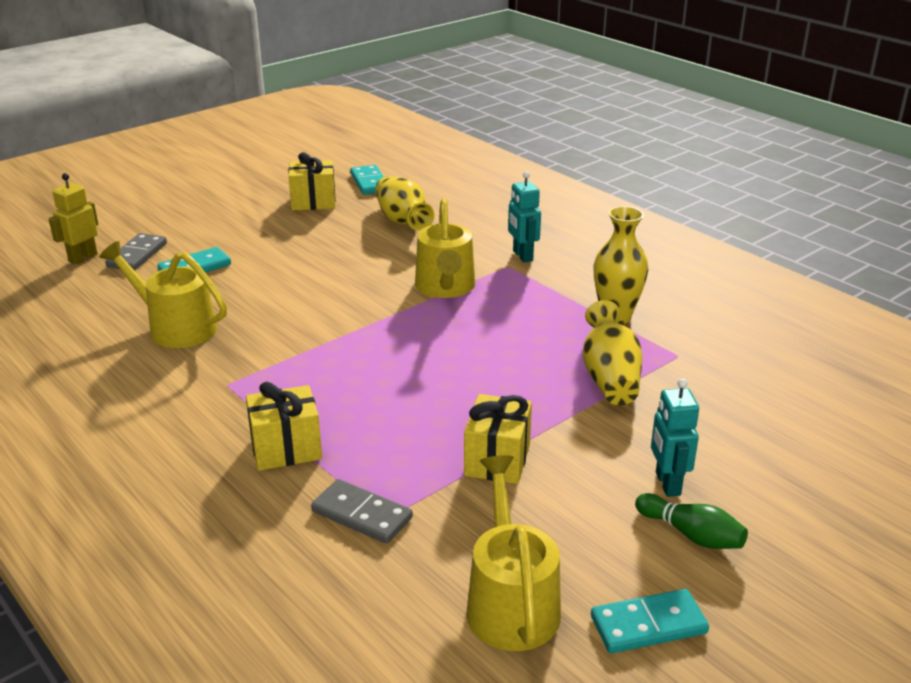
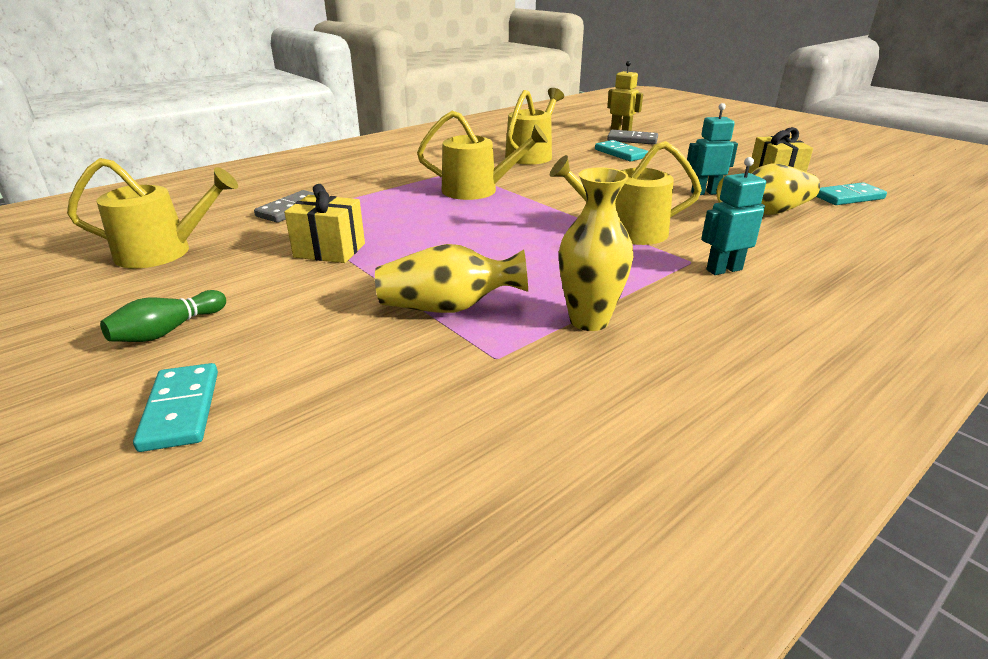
camera: 90 degrees right, 0 degrees up
(286, 449) = (376, 188): yellow gift -> none
(311, 368) = (477, 190): none -> yellow watering can
(648, 625) = (86, 300): turquoise domino -> turquoise domino (180, 410)
(667, 484) = (249, 325): turquoise robot -> turquoise robot (705, 193)

